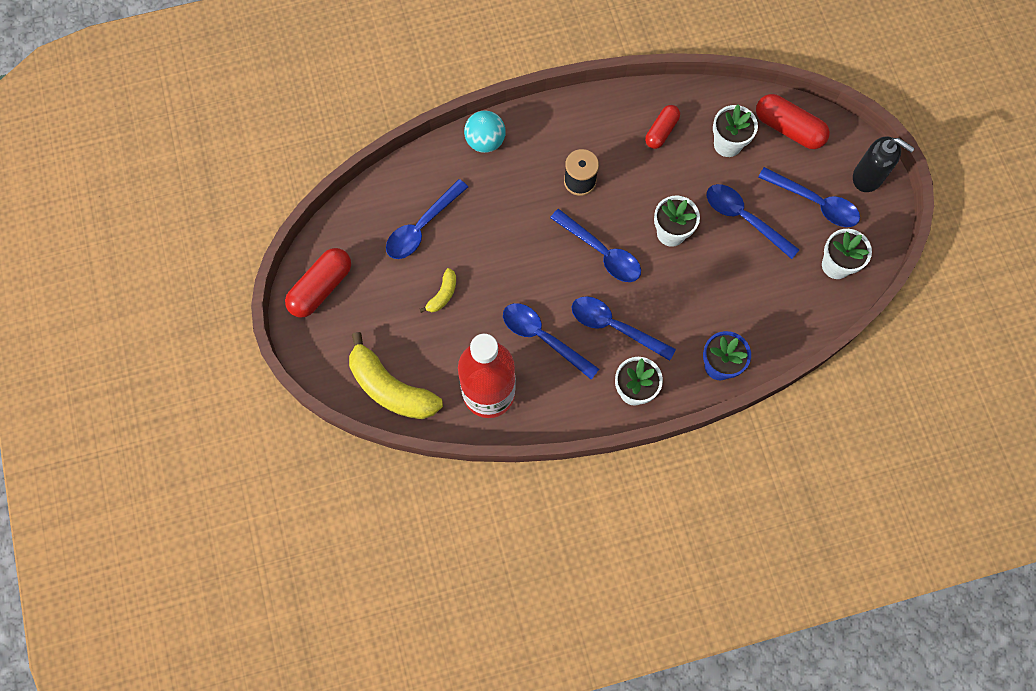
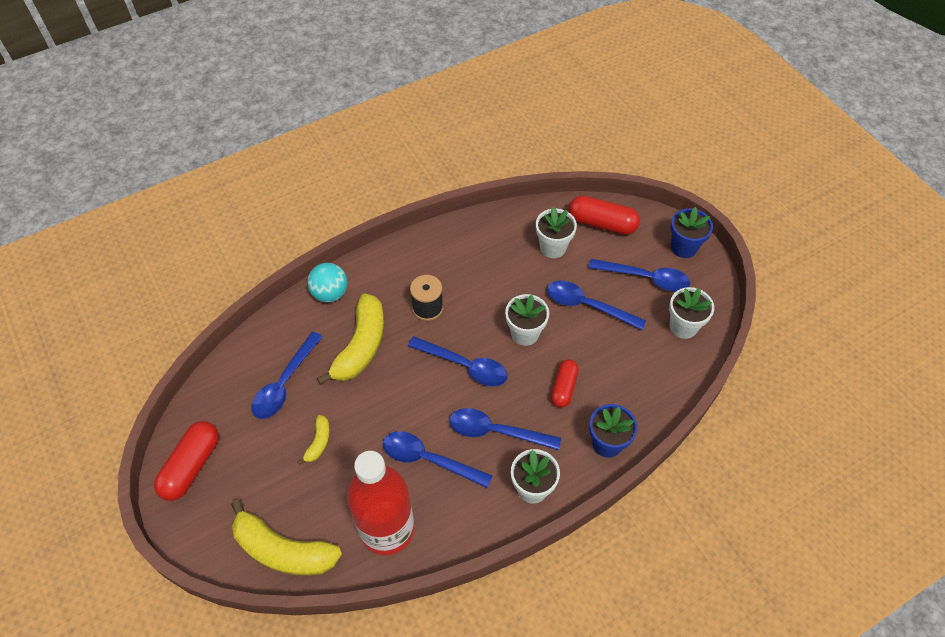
camera: 15 degrees left, 15 degrees down
(504, 206) = (361, 346): none -> yellow banana
(661, 131) = (490, 250): red capsule -> red capsule (563, 387)
(867, 177) = (683, 247): black soap dispenser -> blue flower pot

